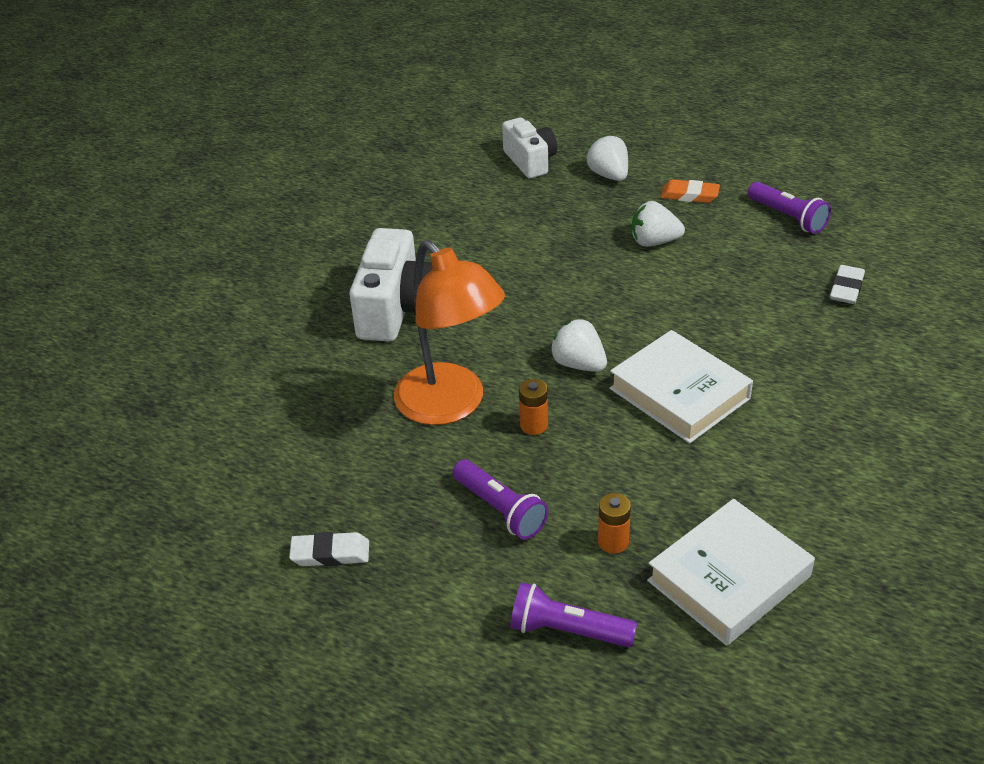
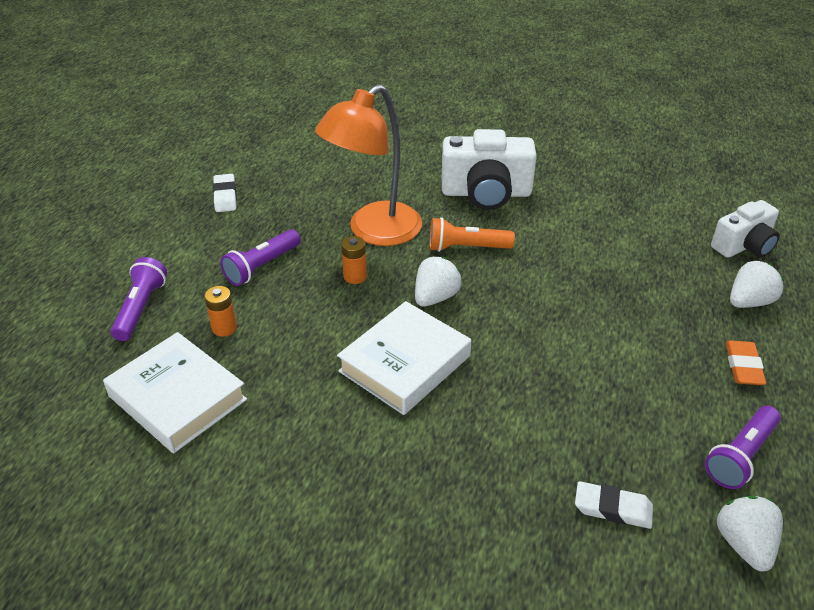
camera: 80 degrees right, 0 degrees up
(497, 334) = (466, 247): none -> orange flashlight
(654, 242) = (640, 340): white strawberry -> white strawberry (744, 544)

